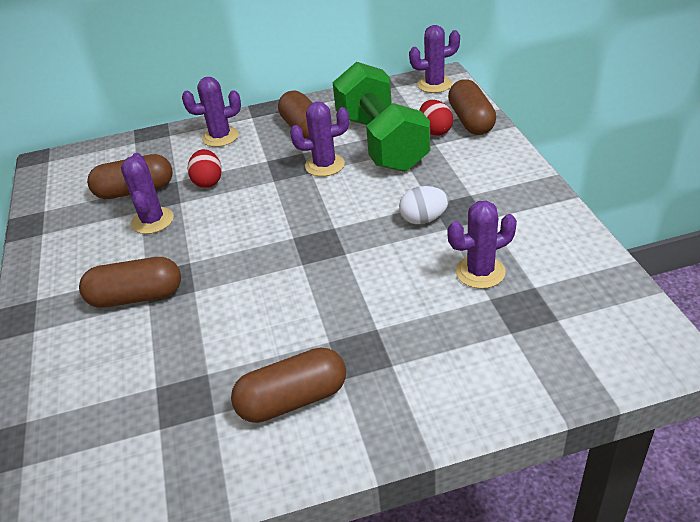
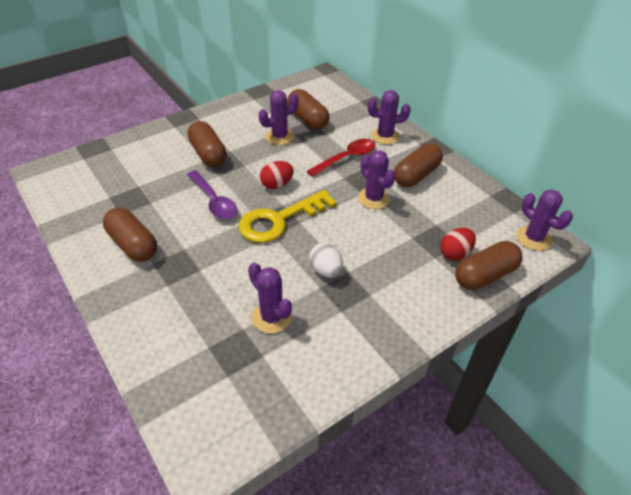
camera: 65 degrees right, 5 degrees up
(208, 182) = (329, 147): red egg -> red egg (277, 185)
(220, 137) = (385, 136): purple cactus -> purple cactus turned 60 degrees counterclockwise
(240, 172) = (346, 158): none -> red spoon
(248, 301) = (214, 201): none -> purple spoon
(320, 244) = (279, 220): none -> yellow key
(381, 142) = (420, 223): green dumbbell -> none

